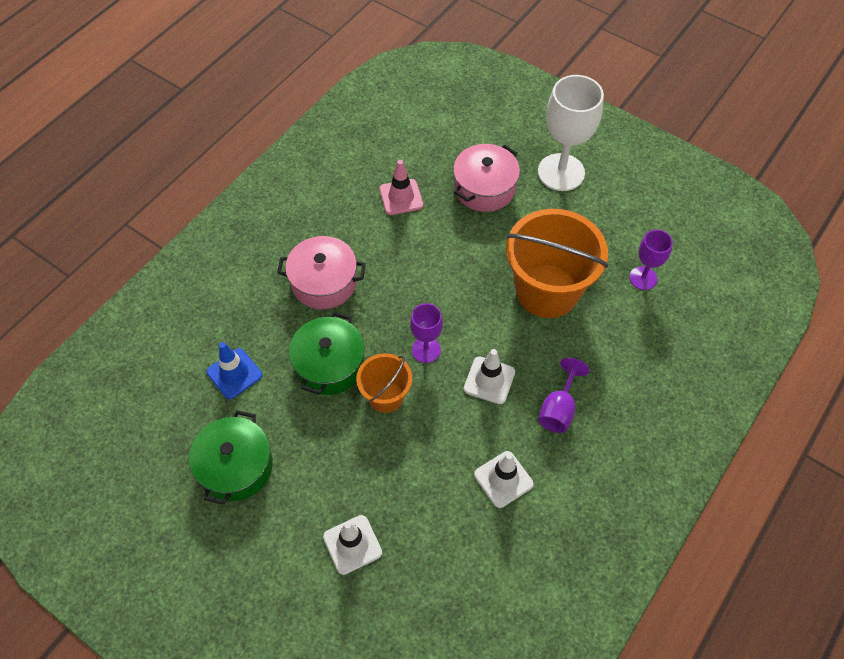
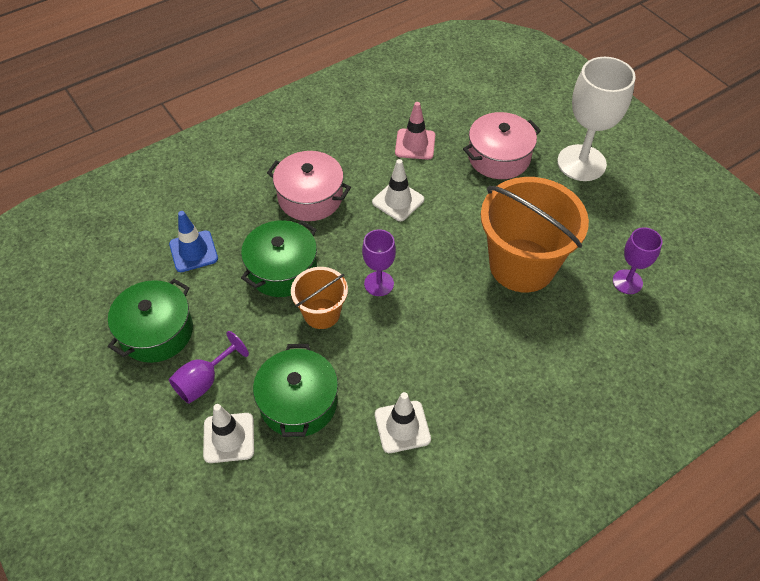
camera: 20 degrees right, 5 degrees down
(401, 489) = (298, 402): none -> green pot
(489, 380) = (428, 330): white traffic cone -> white traffic cone (398, 201)
(558, 409) = (487, 378): purple goblet -> purple goblet (204, 381)

